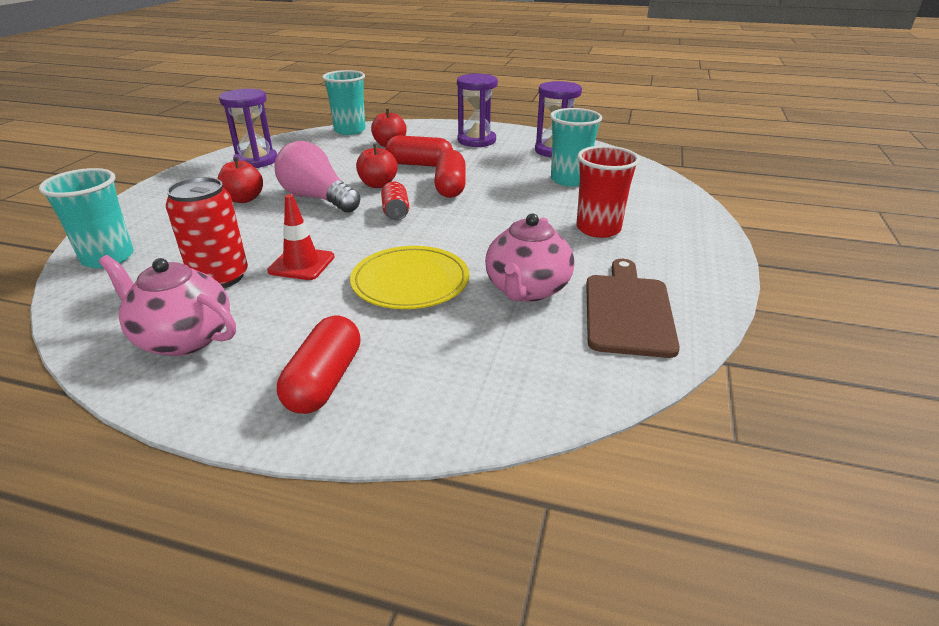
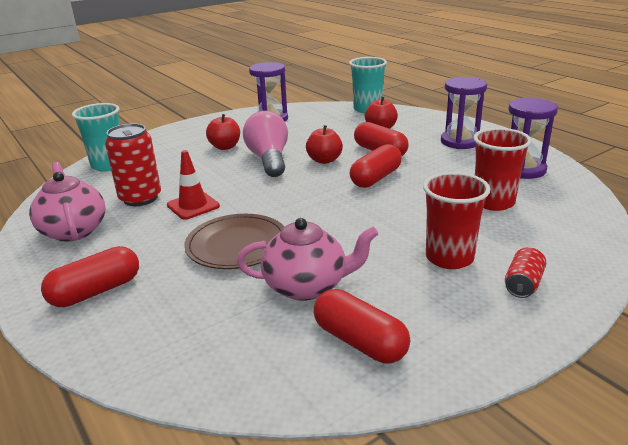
camera: 40 degrees right, 5 degrees down
(395, 212) = (304, 187): red can -> red can (523, 284)
(410, 282) = (237, 245): yellow plate -> brown plate
(527, 289) = (307, 286): pink teapot -> pink teapot turned 150 degrees counterclockwise
(569, 180) = (493, 202): turquoise cup -> red cup
(628, 311) = (360, 341): brown cutting board -> red capsule

